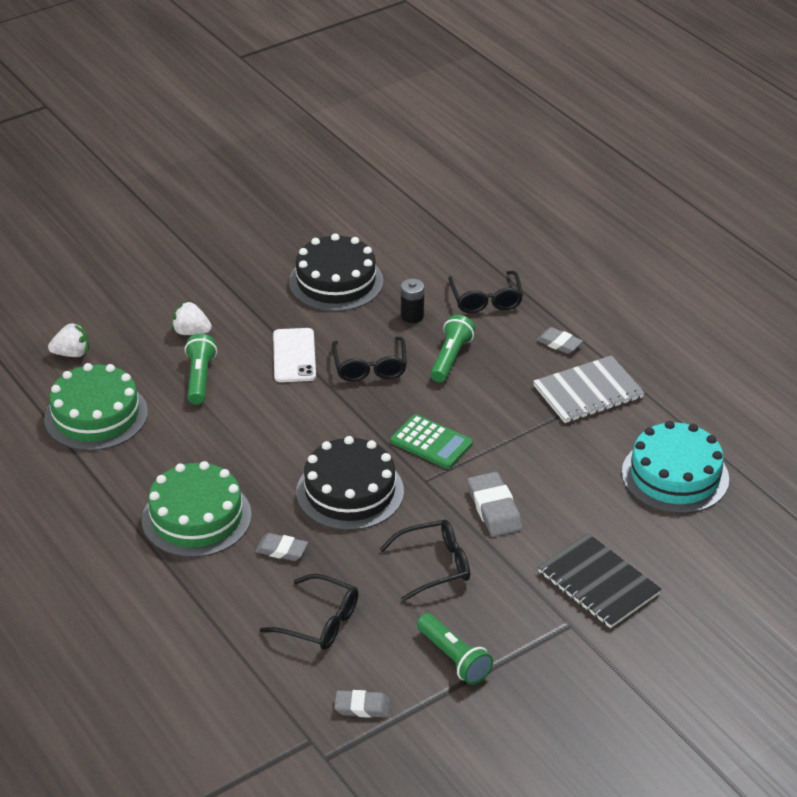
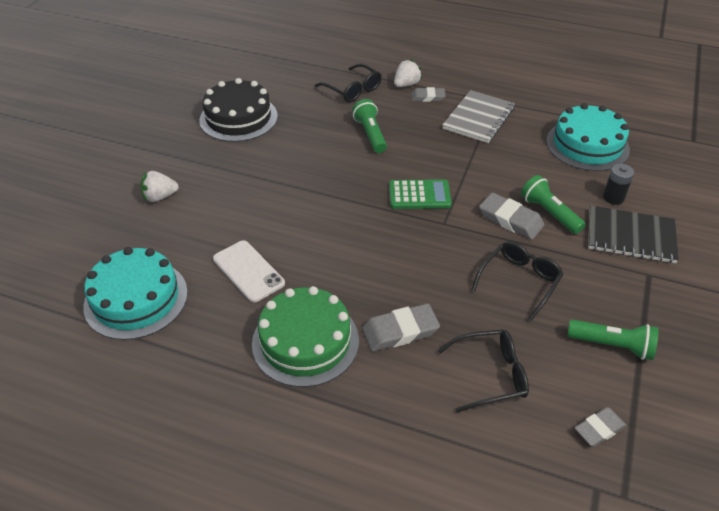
camera: 35 degrees left, 5 degrees up
(72, 354) = (68, 258): white strawberry -> white strawberry (406, 84)
(96, 415) = (136, 299): green cake -> turquoise cake
(200, 378) = (200, 228): green flashlight -> green flashlight (549, 213)
(281, 550) = (400, 331): grey eraser -> grey eraser, size x1.53
(294, 356) = (258, 179): white phone -> white phone (248, 271)
(350, 491) = (402, 258): black cake -> none
(370, 367) = (322, 163): black glasses -> none
(412, 316) = (315, 119): black battery -> black battery (613, 197)

